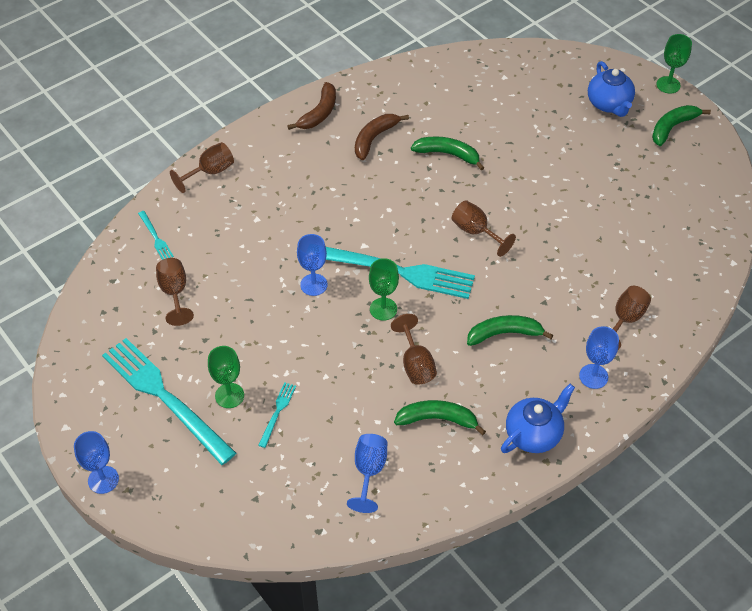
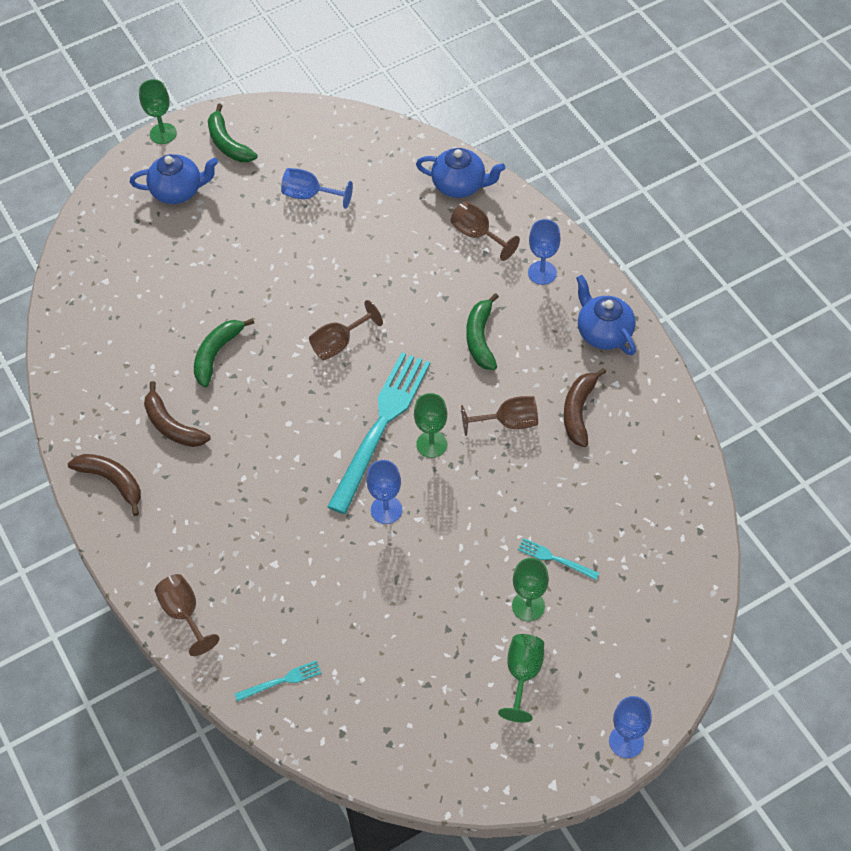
camera: 80 degrees left, 5 degrees up
(165, 397) = (523, 674): turquoise fork -> green goblet
(174, 293) = (373, 660): brown goblet -> none
(369, 471) = (635, 479): blue goblet -> blue goblet (309, 195)
(437, 419) = (578, 411): green banana -> brown banana
(681, 300) = (460, 185): none -> blue teapot

